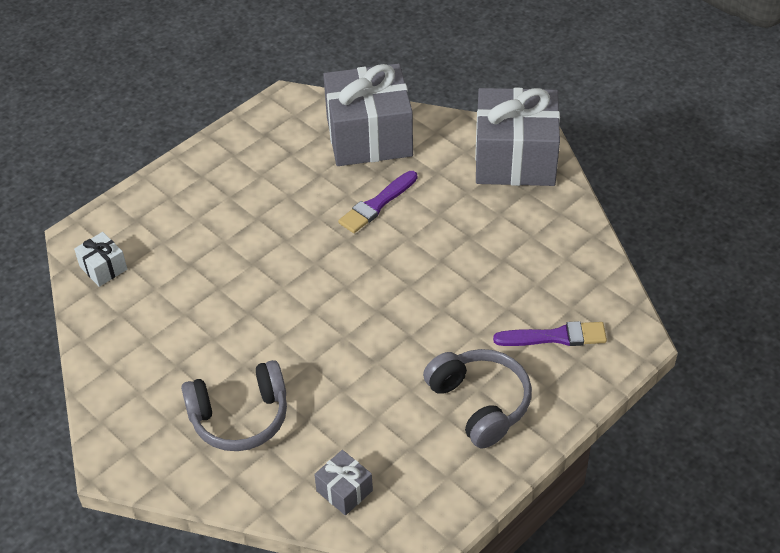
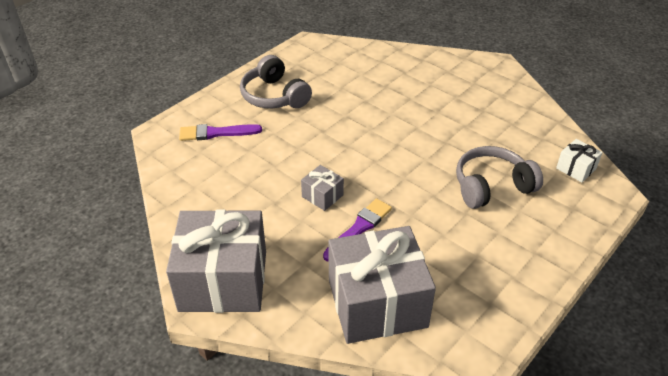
camera: 175 degrees right, 5 degrees down
(240, 417) = (429, 85): grey headphones -> grey headphones (492, 186)
(344, 491) = (356, 57): grey gift -> grey gift (322, 196)

